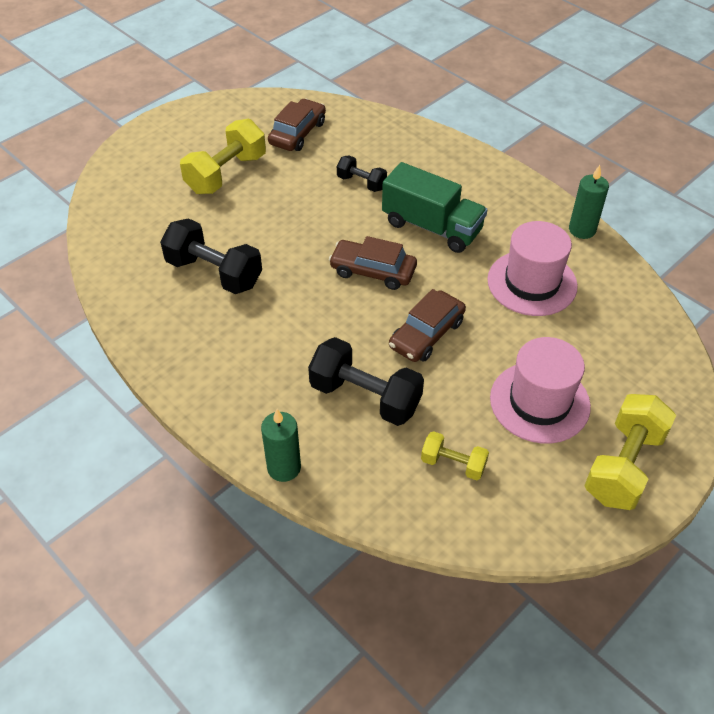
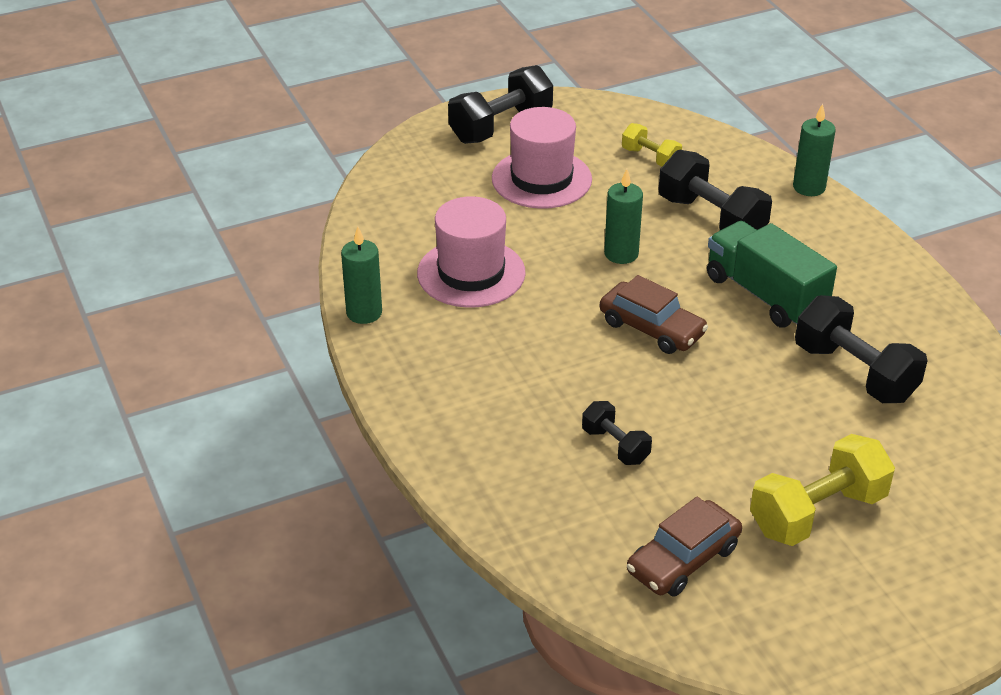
camera: 160 degrees left, 10 degrees down
(426, 334) = (621, 254): brown car -> green candle
(432, 227) = (550, 361): green truck -> green truck (765, 295)
(623, 466) = (501, 127): yellow dumbbell -> black dumbbell

